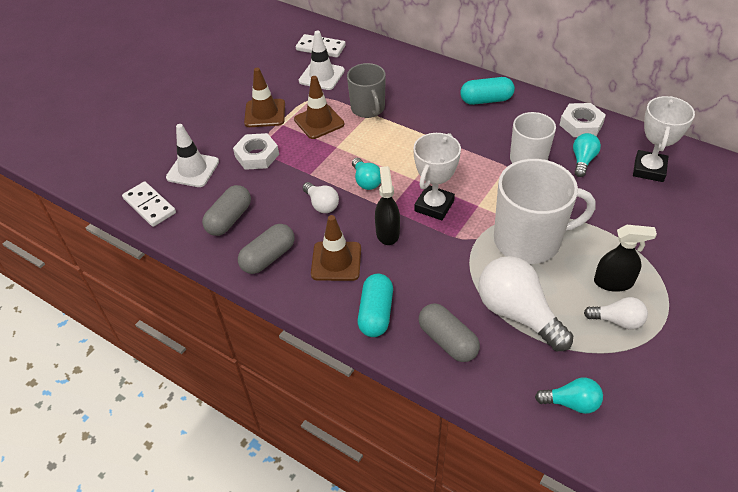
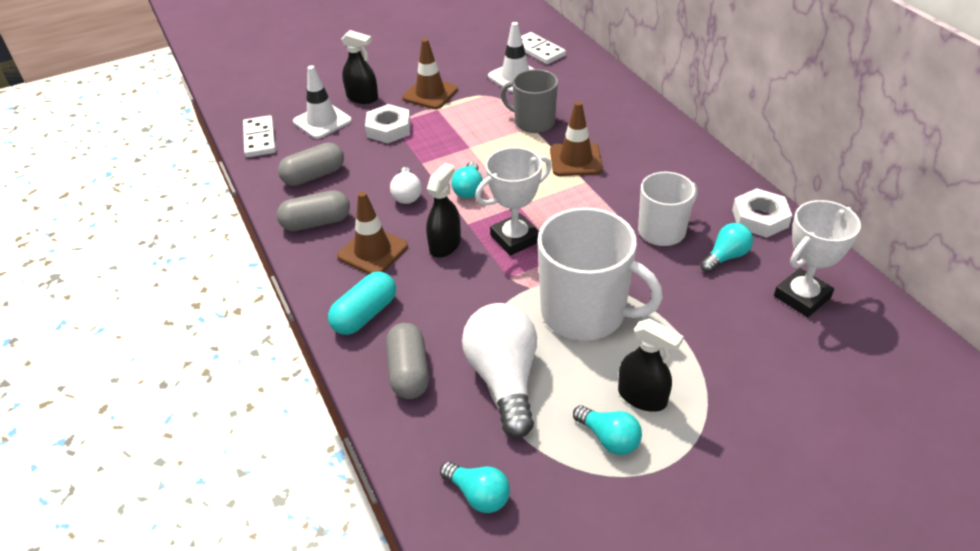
camera: 30 degrees right, 5 degrees down
(209, 137) = (362, 98): none -> black spray bottle
(319, 122) = (474, 118): brown traffic cone -> brown traffic cone (576, 160)
(368, 108) = (533, 122): grey mug -> grey mug turned 105 degrees clockwise
(486, 100) = (669, 155): turquoise capsule -> none
(617, 321) = (609, 438): white light bulb -> turquoise light bulb

